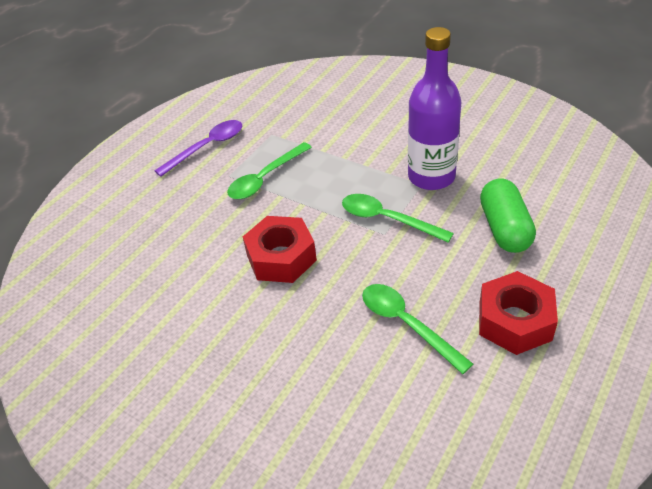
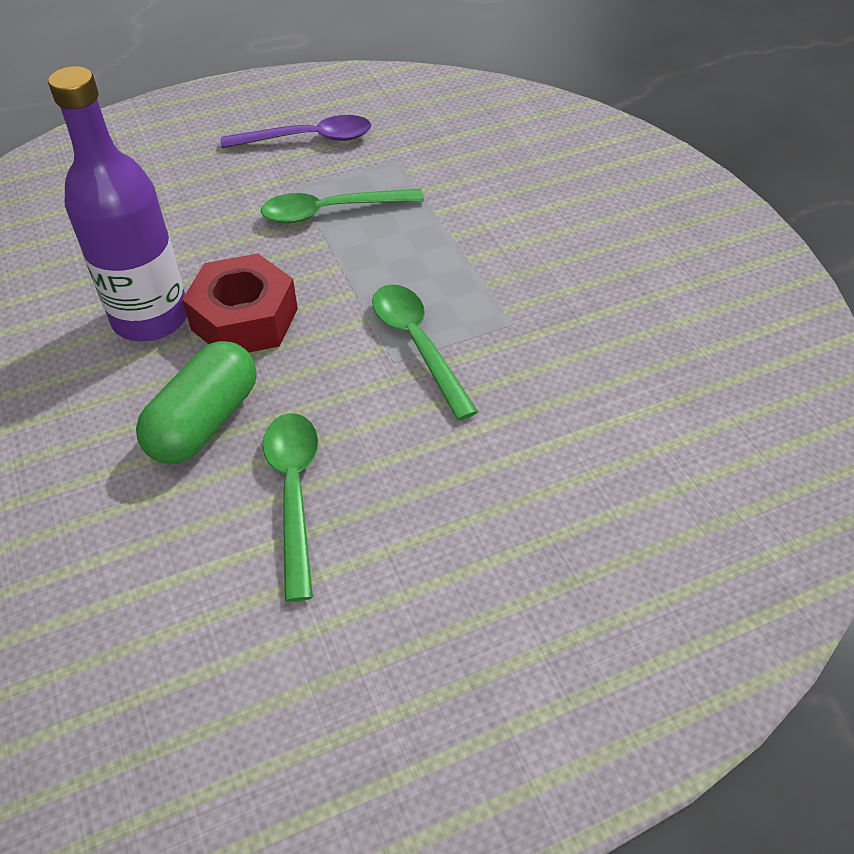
camera: 30 degrees right, 5 degrees up
(431, 177) = (535, 321): purple bottle -> purple bottle (150, 318)
(504, 228) = (556, 447): green capsule -> green capsule (204, 421)
(515, 321) = (430, 580): red nut -> none

